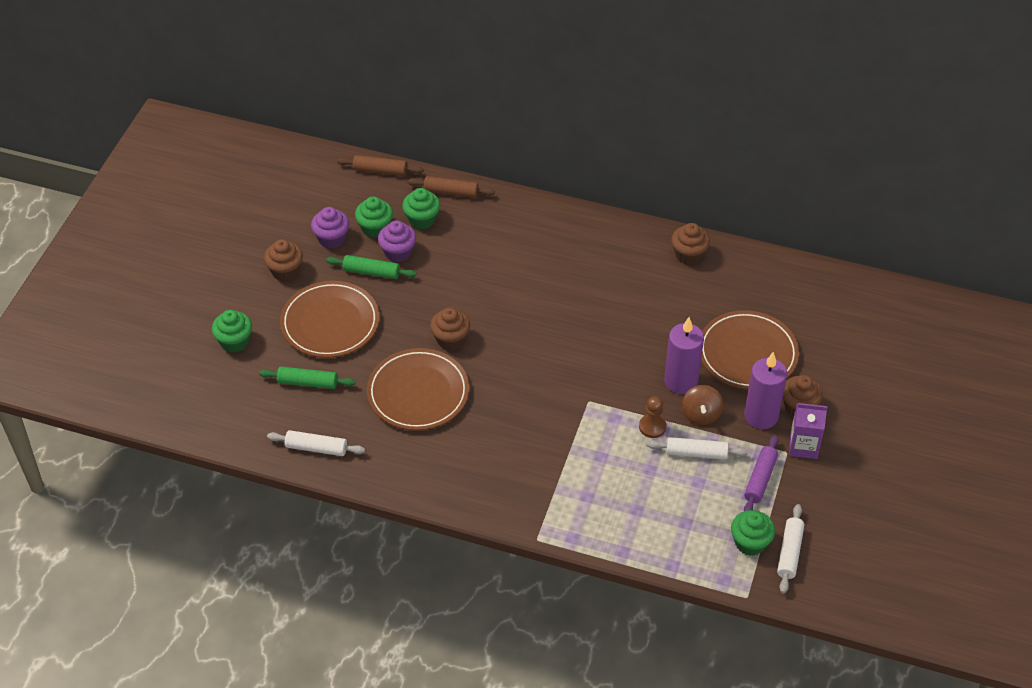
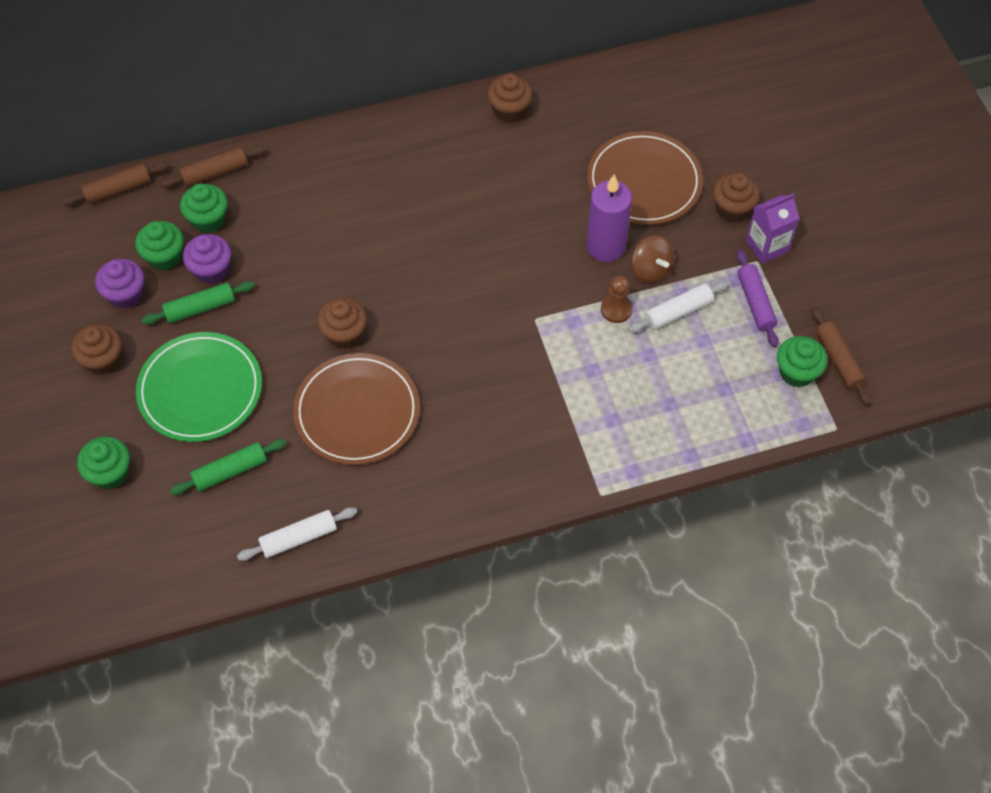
camera: 35 degrees left, 10 degrees up
(330, 322) = (200, 390): brown plate -> green plate
(761, 416) = (706, 238): purple candle -> none
(789, 552) = (838, 360): white rolling pin -> brown rolling pin

